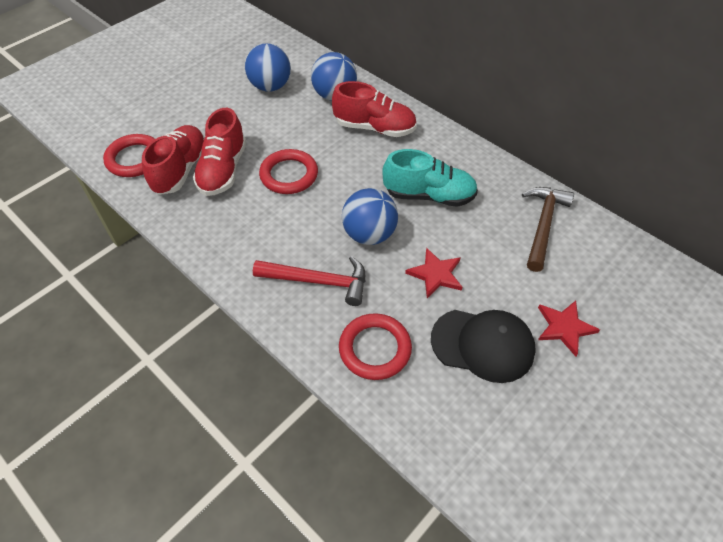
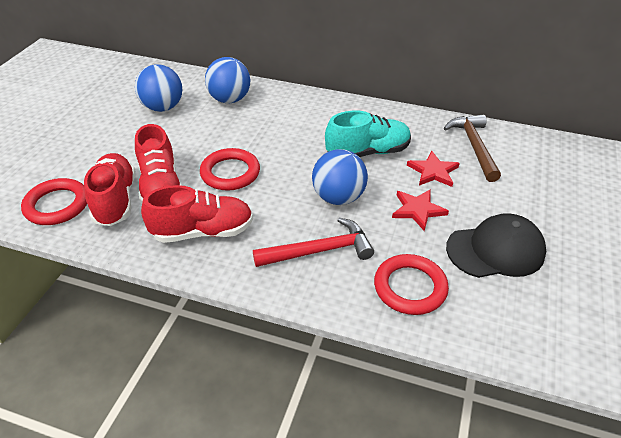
camera: 25 degrees left, 10 degrees down
(375, 128) = (284, 115): red shoe -> red shoe (203, 232)
(564, 327) = (546, 214): red star -> red star (433, 171)

